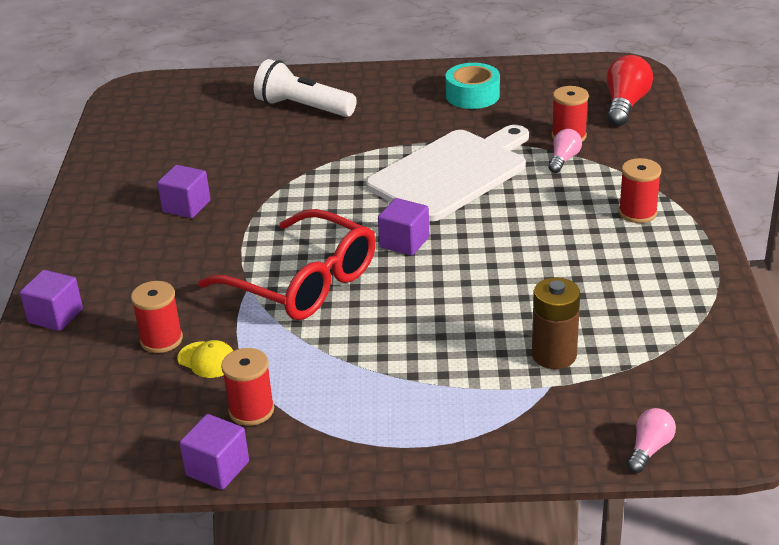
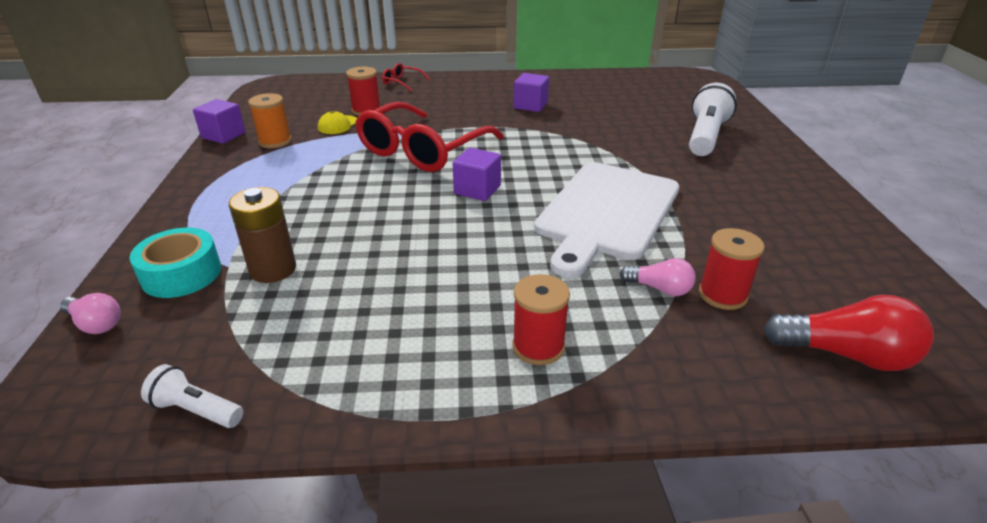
camera: 85 degrees right, 0 degrees up
(55, 316) = (402, 82): purple cube -> red glasses
(251, 410) = (275, 141): red spool -> orange spool
(451, 173) = (606, 212): white cutting board -> white cutting board turned 75 degrees clockwise
(472, 95) = (789, 224): turquoise tape -> turquoise tape (181, 274)
(734, 359) = (196, 410): none -> white flashlight

